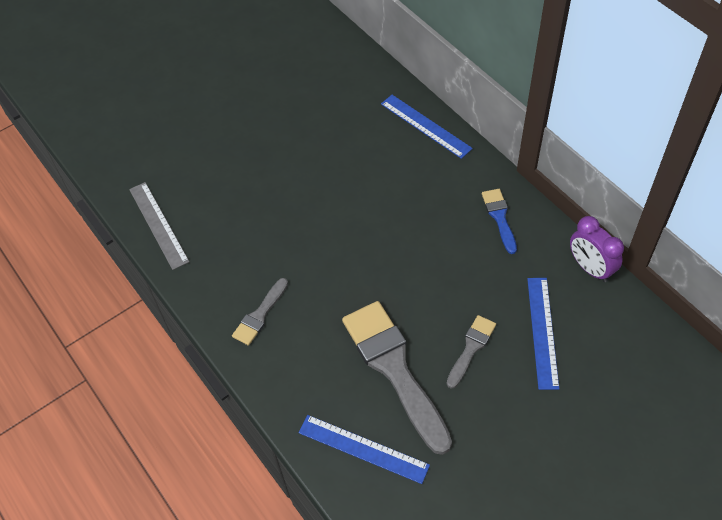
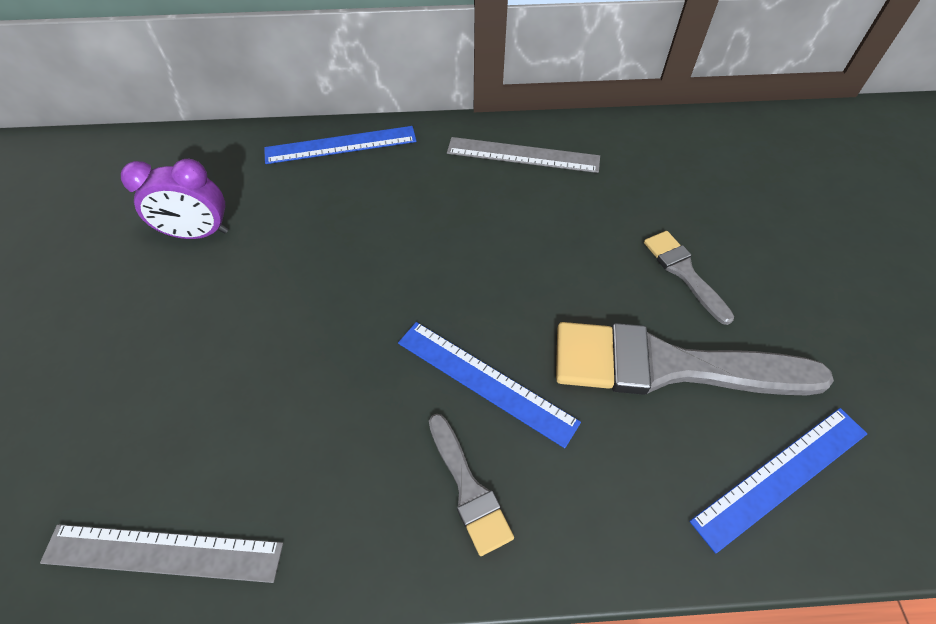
camera: 60 degrees left, 0 degrees up
(499, 217) = (523, 155): blue brush -> grey ruler
(542, 332) = (699, 201): blue ruler -> blue ruler (485, 381)
(590, 268) = (642, 126): purple clock -> purple clock (198, 233)

